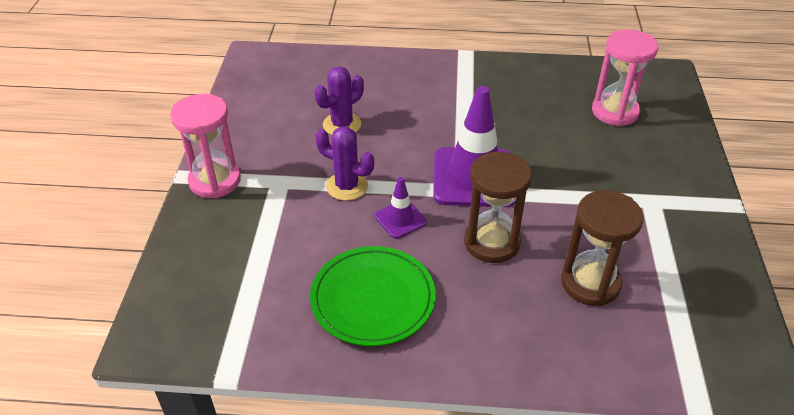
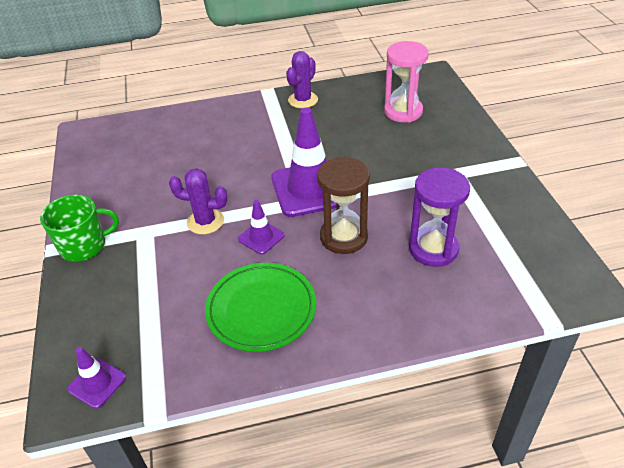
camera: 15 degrees left, 0 degrees up
(181, 329) = (97, 383): none -> purple traffic cone
(215, 181) = (84, 246): pink hourglass -> green mug
(342, 124) = (183, 172): purple cactus -> purple cactus (303, 100)
(590, 283) = (433, 249): brown hourglass -> purple hourglass

